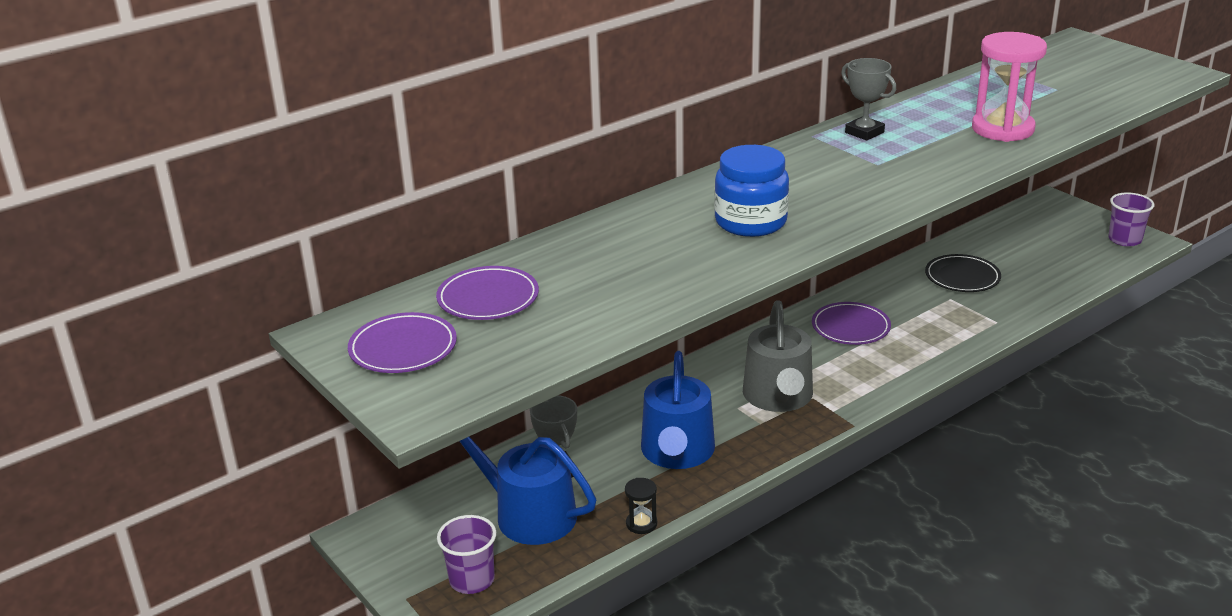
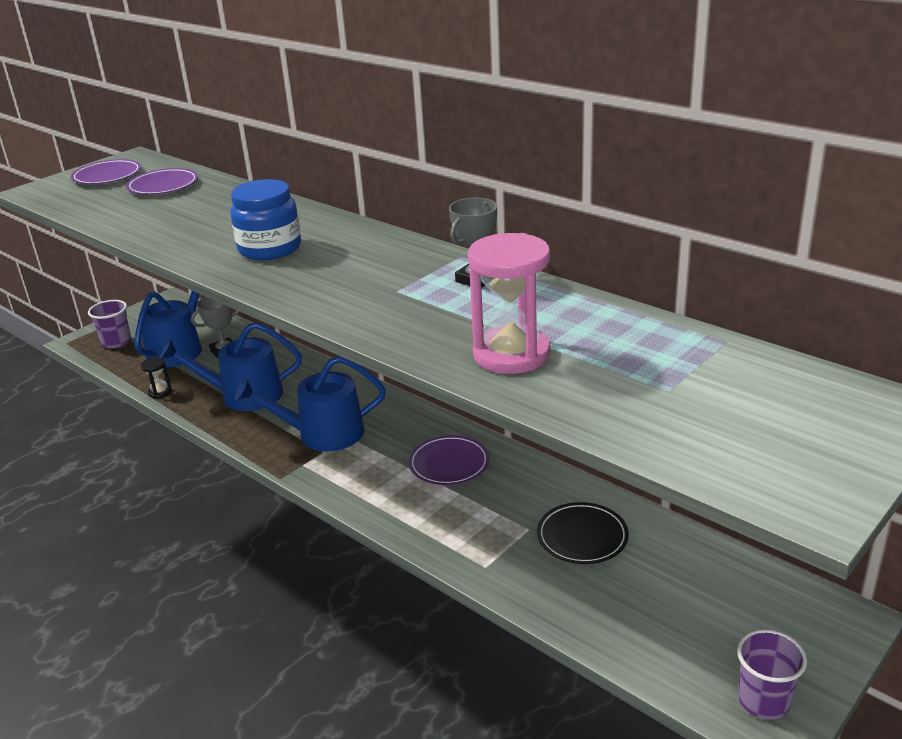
camera: 80 degrees right, 0 degrees up
(778, 397) = (322, 434): grey watering can -> blue watering can

